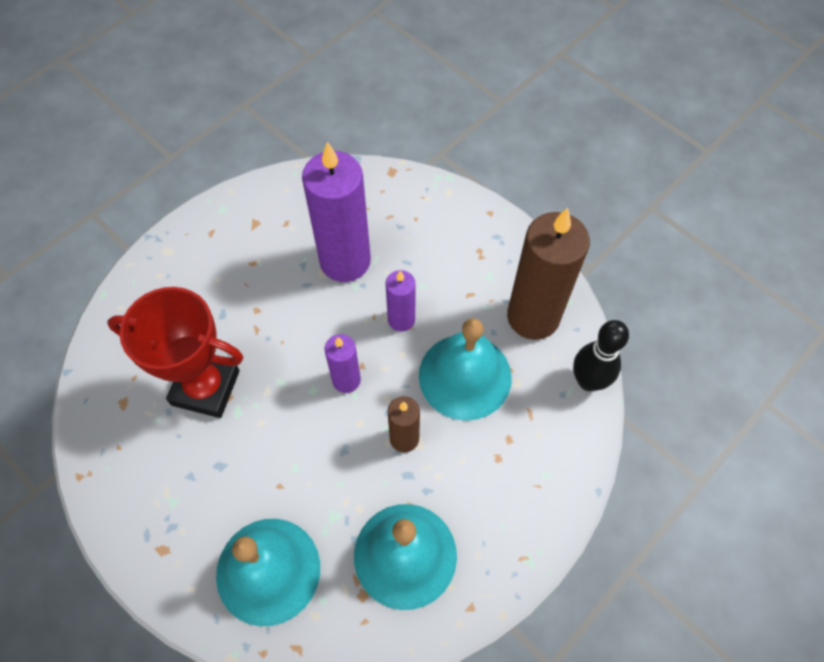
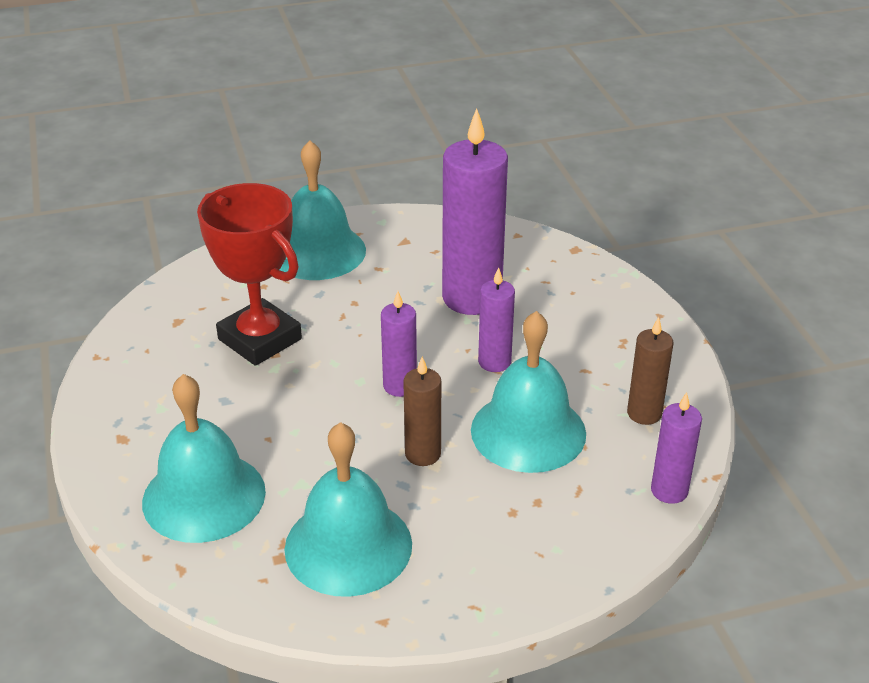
camera: 30 degrees right, 25 degrees down
(191, 268) = (317, 251): none -> turquoise bell
(533, 317) = (644, 413): brown candle -> brown candle, size x0.52
(588, 381) = (669, 491): black bowling pin -> purple candle

